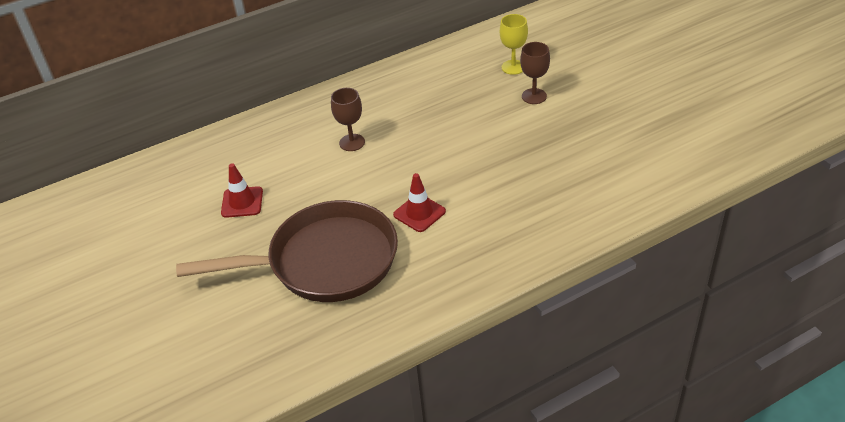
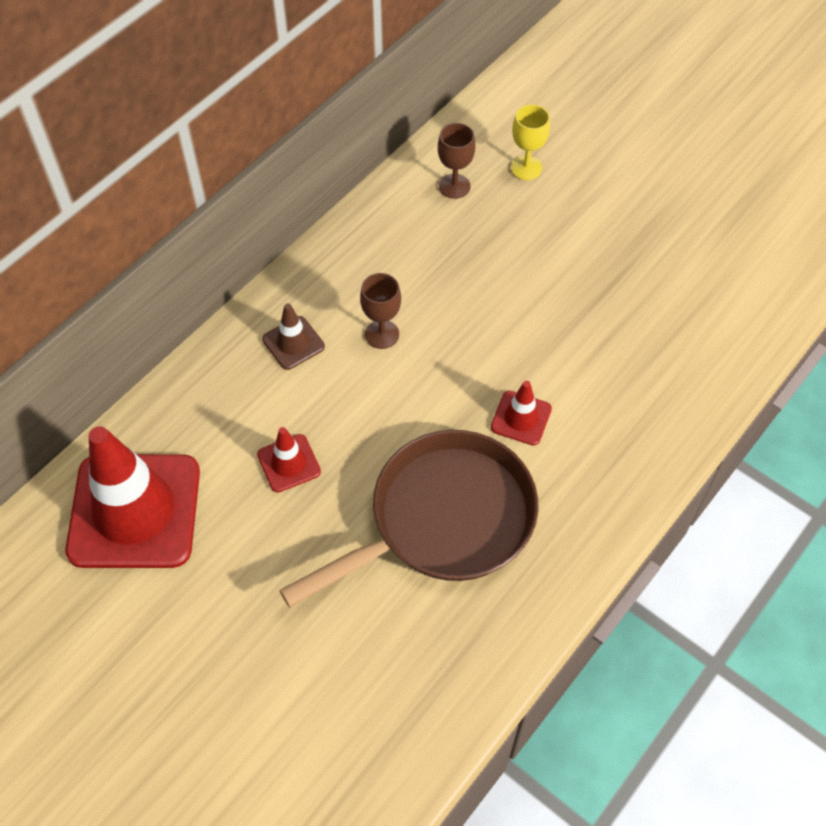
camera: 25 degrees left, 15 degrees up
(127, 205) = (134, 511): none -> red traffic cone
(289, 135) = (293, 343): none -> brown traffic cone
(534, 96) = (573, 208): brown goblet -> brown goblet (454, 186)

